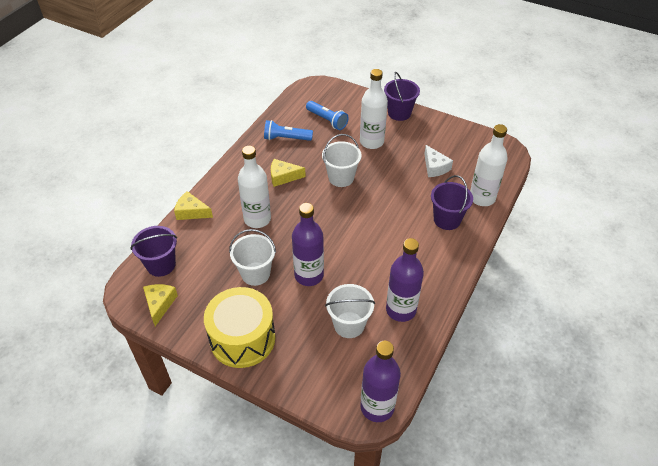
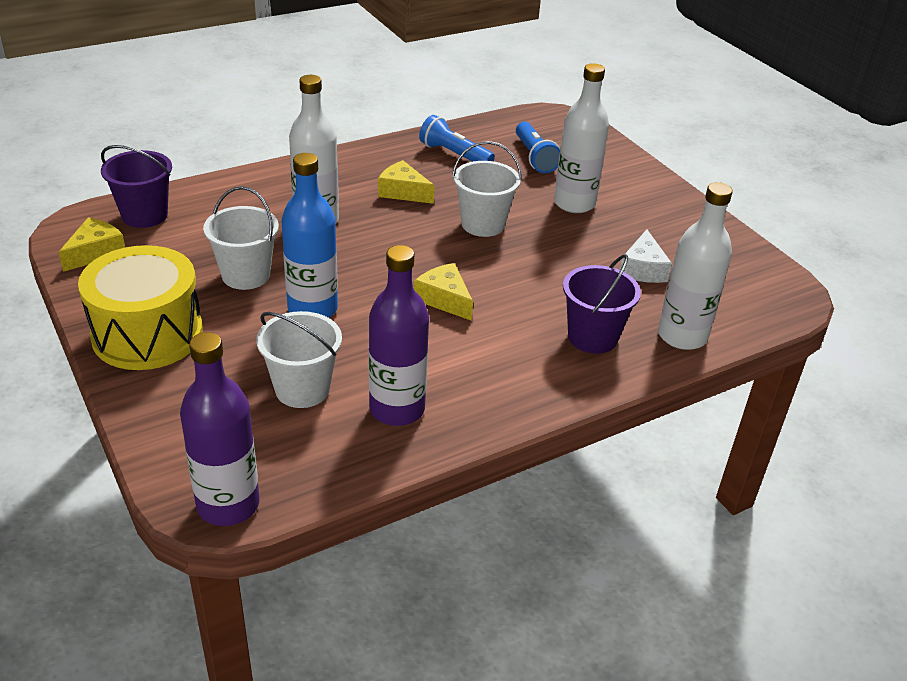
camera: 30 degrees right, 10 degrees down
(191, 212) = (244, 180): yellow cheese -> yellow cheese (444, 299)
(309, 275) = (312, 309): purple bottle -> blue bottle
(399, 113) = (654, 188): purple bucket -> none

